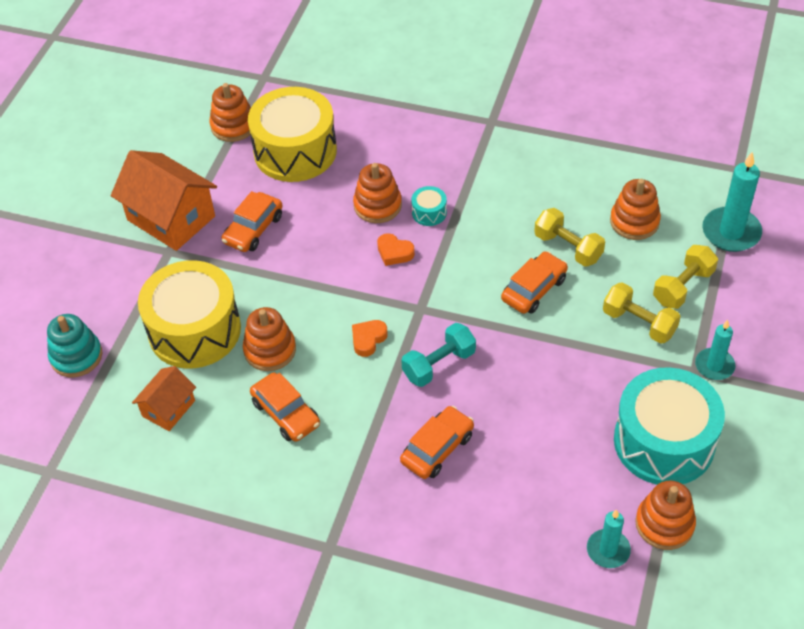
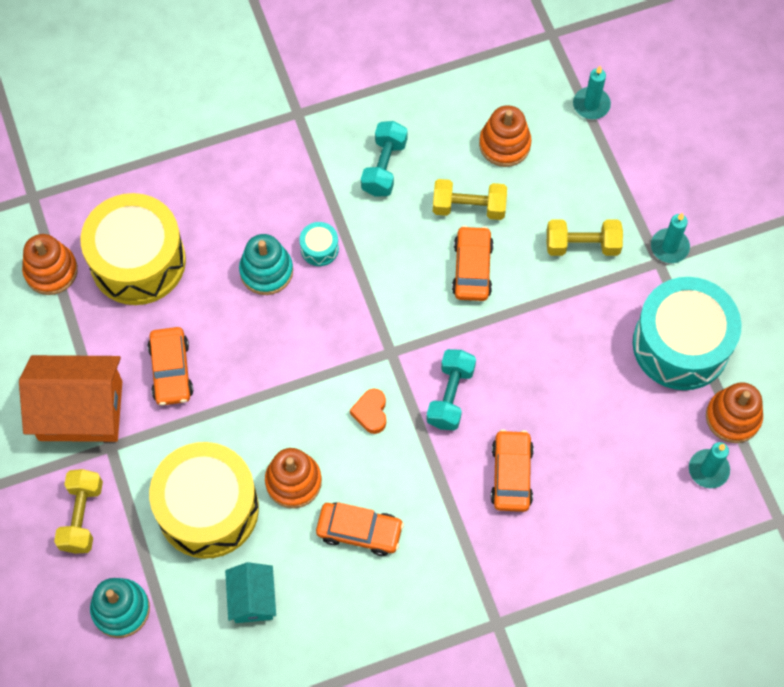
camera: 40 degrees left, 15 degrees up
(168, 408) = (252, 599): orange house -> turquoise house
(377, 205) = (266, 271): orange stacking toy -> turquoise stacking toy
(394, 252) = (322, 310): orange heart -> none
(525, 187) = (384, 167): none -> turquoise dumbbell
(683, 287) = (591, 186): yellow dumbbell -> yellow dumbbell (82, 516)
(731, 232) = (591, 105): turquoise candle -> turquoise candle, size x0.62

